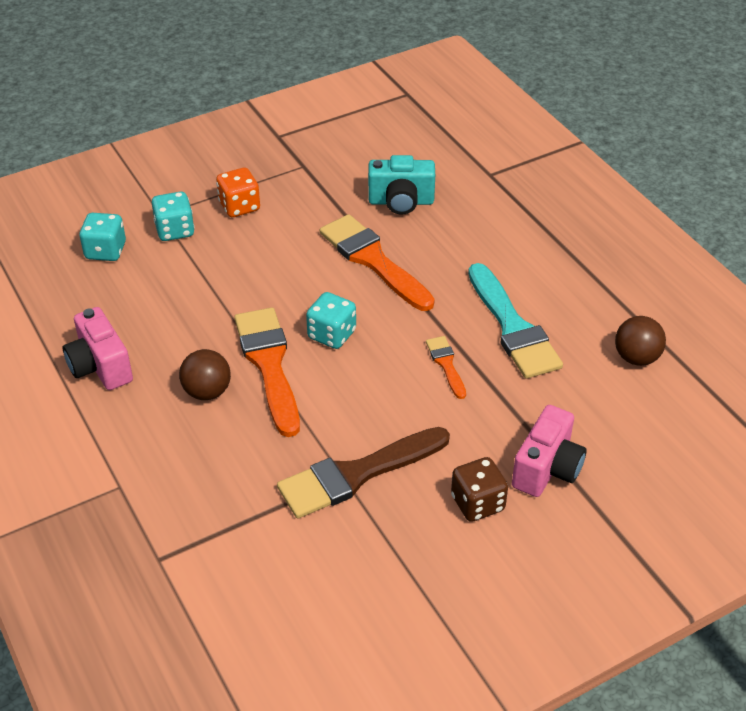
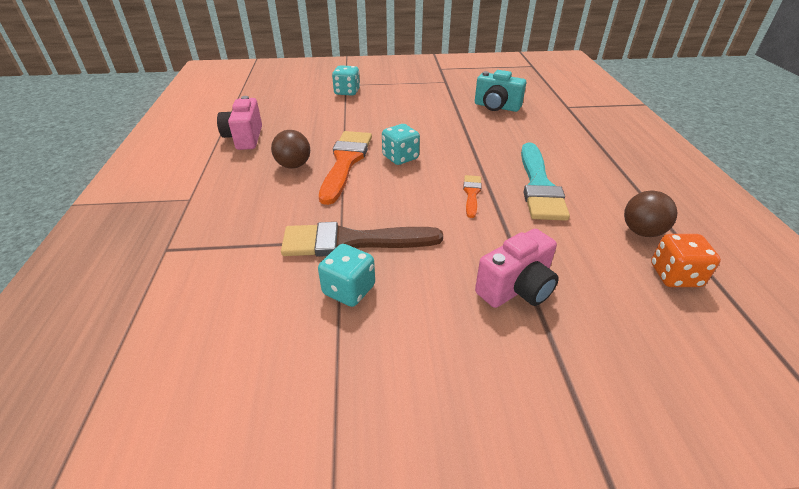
camera: 25 degrees right, 5 degrees down
(105, 251) = (301, 92): turquoise dice -> turquoise dice (349, 290)
(239, 206) = (393, 90): orange dice -> orange dice (675, 276)
(373, 261) = (458, 129): orange brush -> none
(477, 503) = (436, 294): brown dice -> none

